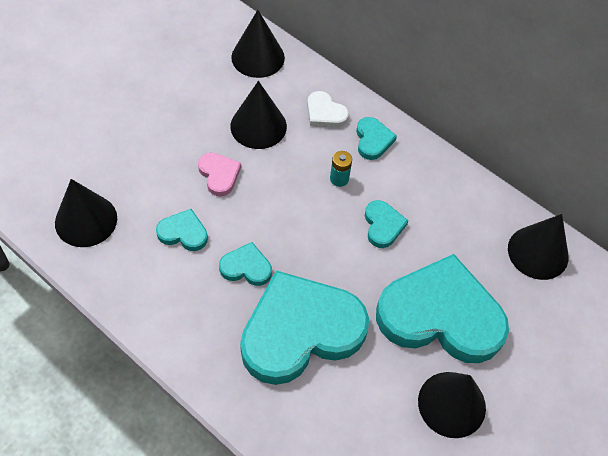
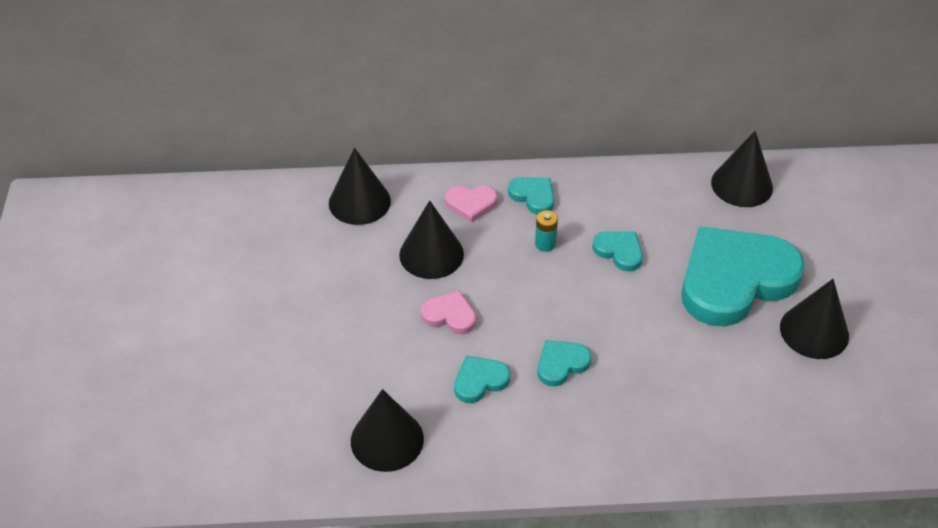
camera: 40 degrees left, 10 degrees down
(300, 331) = (658, 373): turquoise heart -> none
(325, 113) = (471, 204): white heart -> pink heart

